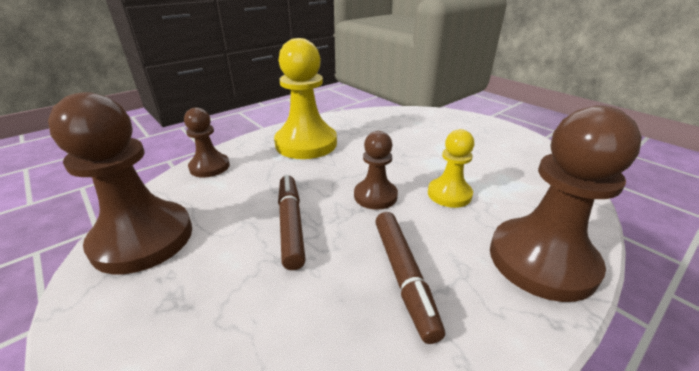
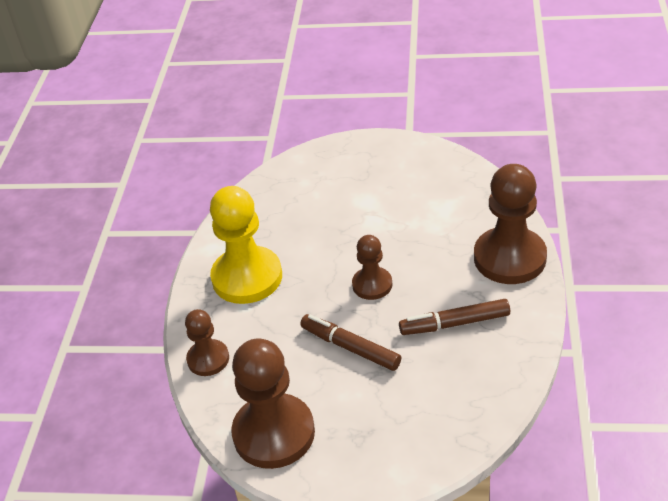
camera: 40 degrees left, 10 degrees up
(403, 276) = (454, 323): brown marker -> brown marker turned 135 degrees clockwise
(449, 194) = (416, 246): yellow pawn -> none

